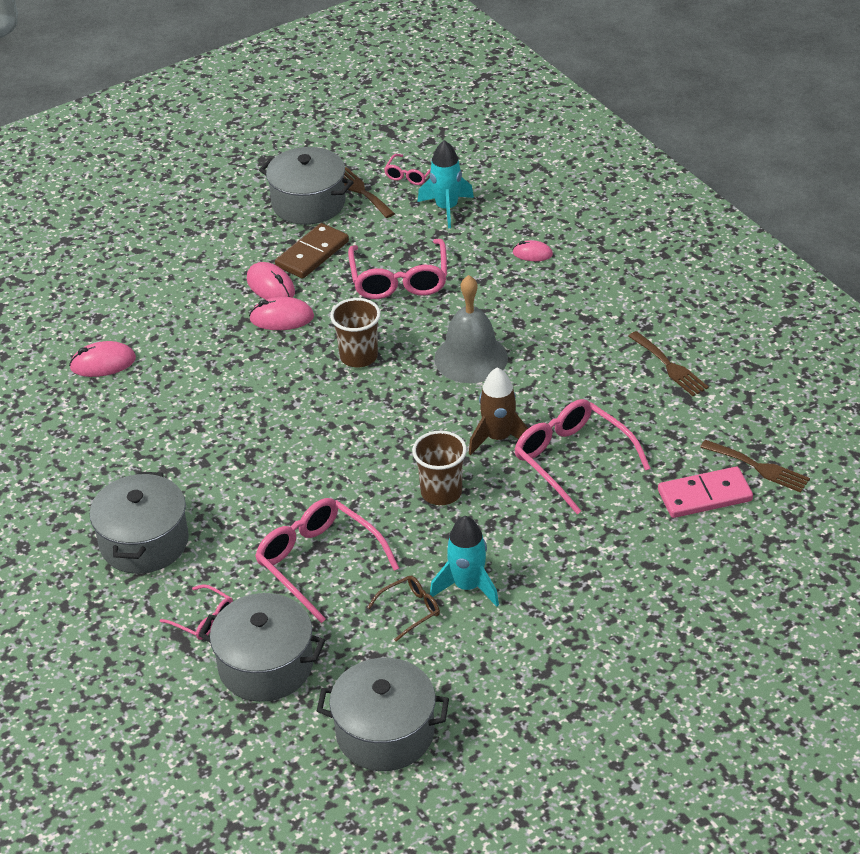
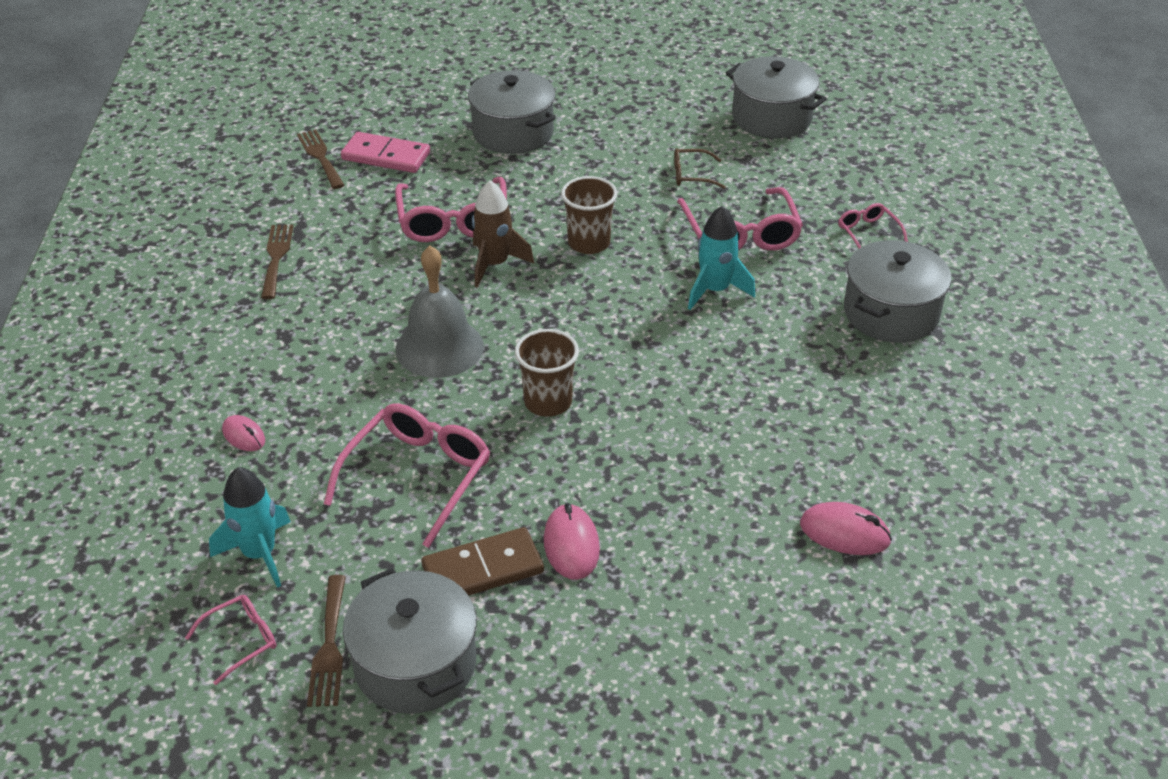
camera: 150 degrees left, 0 degrees up
(265, 666) = (834, 184): grey pot -> grey pot (513, 132)
(282, 318) = (592, 491): pink mouse -> none
(467, 586) = (633, 172): turquoise rocket -> turquoise rocket (715, 290)

